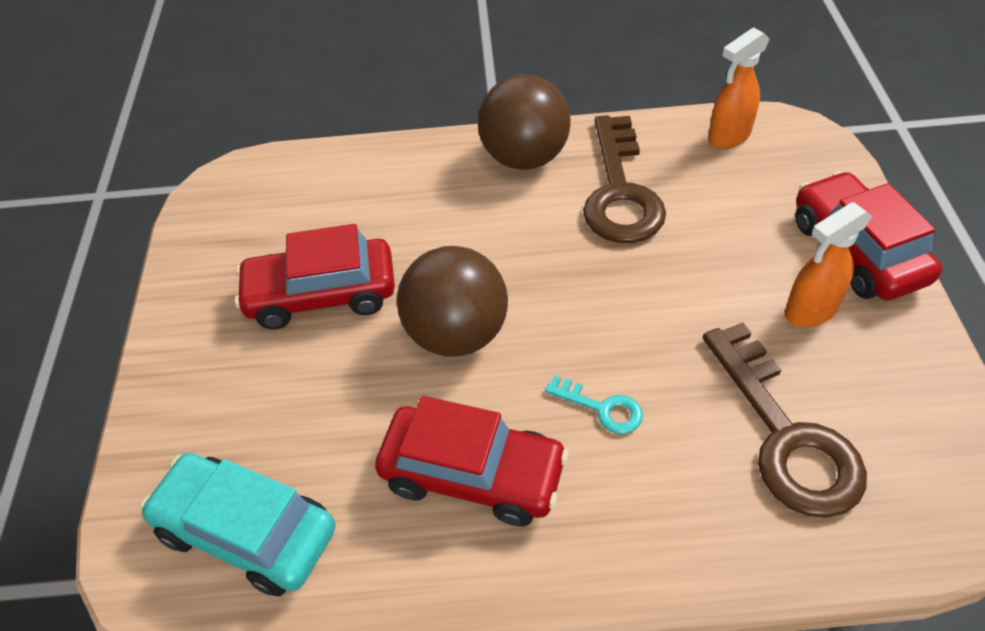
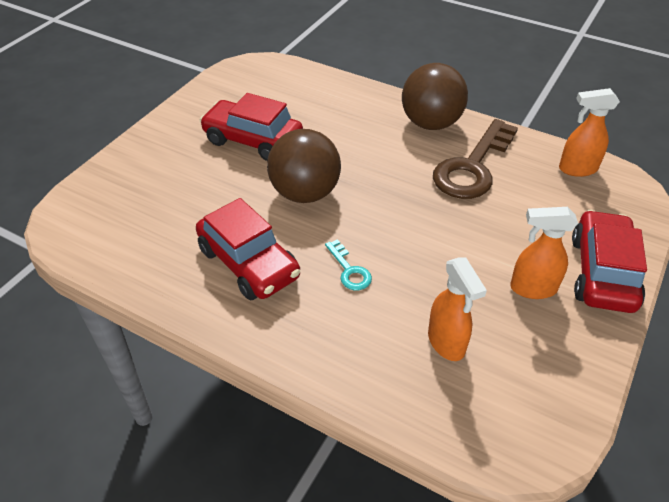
camera: 30 degrees right, 5 degrees down
(247, 531) = (120, 228): turquoise car -> none
(785, 435) = (446, 343): brown key -> orange spray bottle

